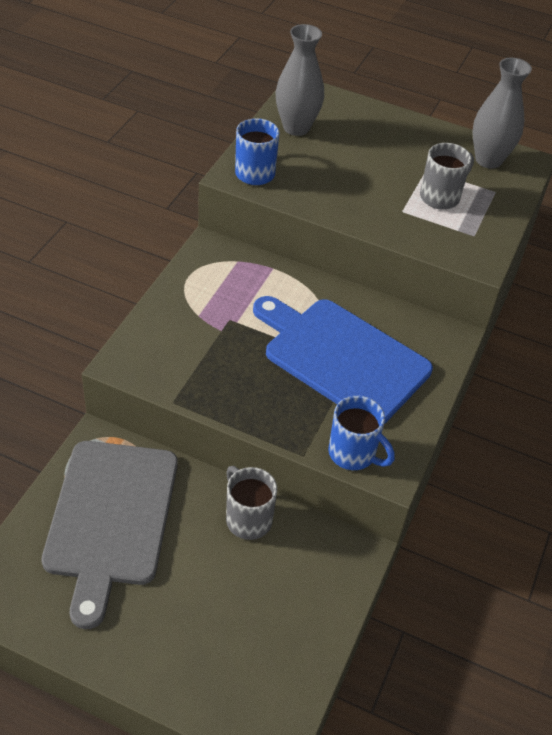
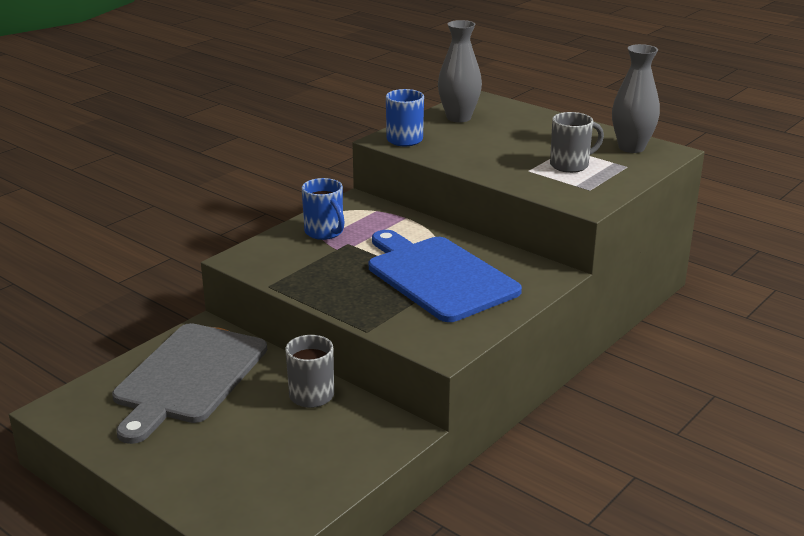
camera: 20 degrees right, 20 degrees down
(353, 454) = (414, 336): blue mug -> blue mug (324, 232)

